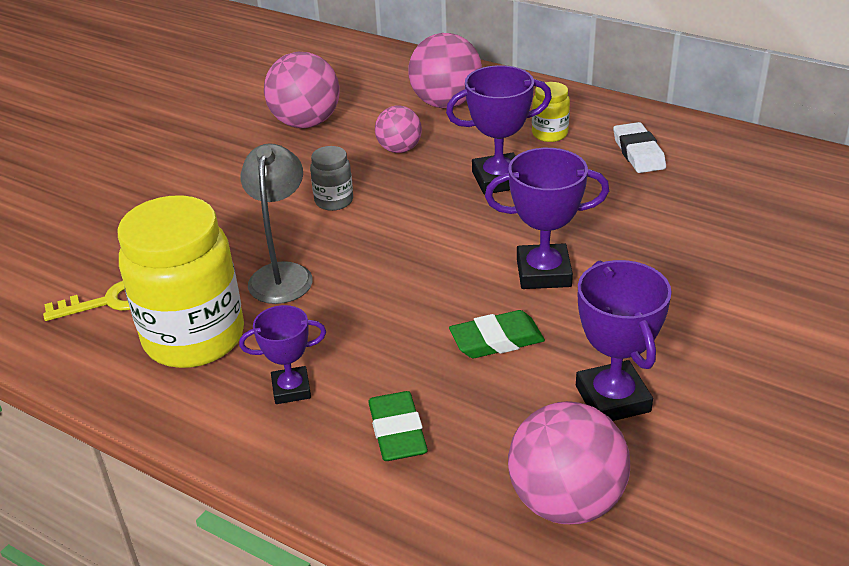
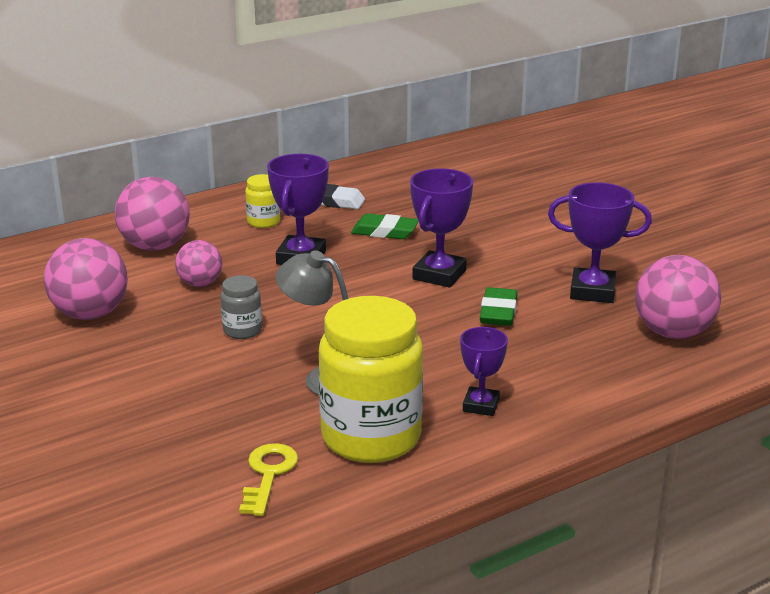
camera: 65 degrees left, 10 degrees down
(397, 431) = (564, 373): green eraser -> green eraser (385, 231)

